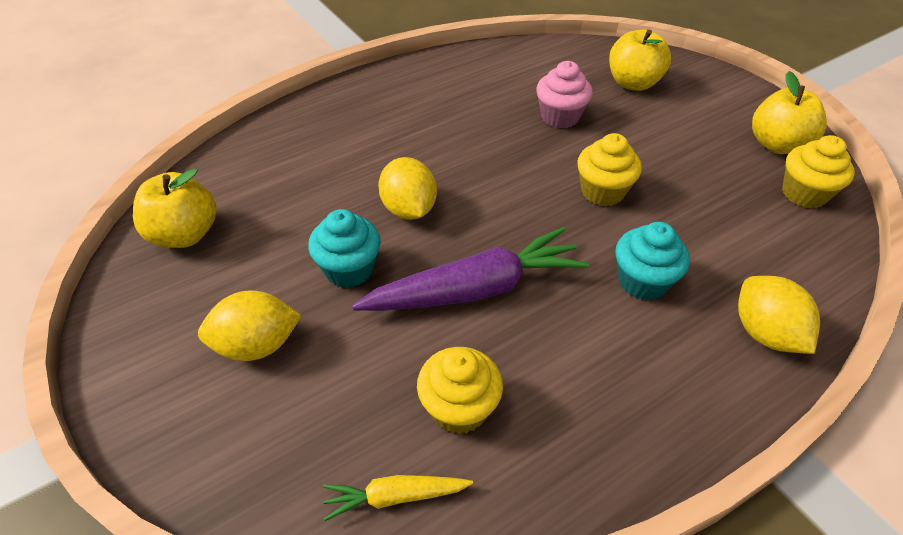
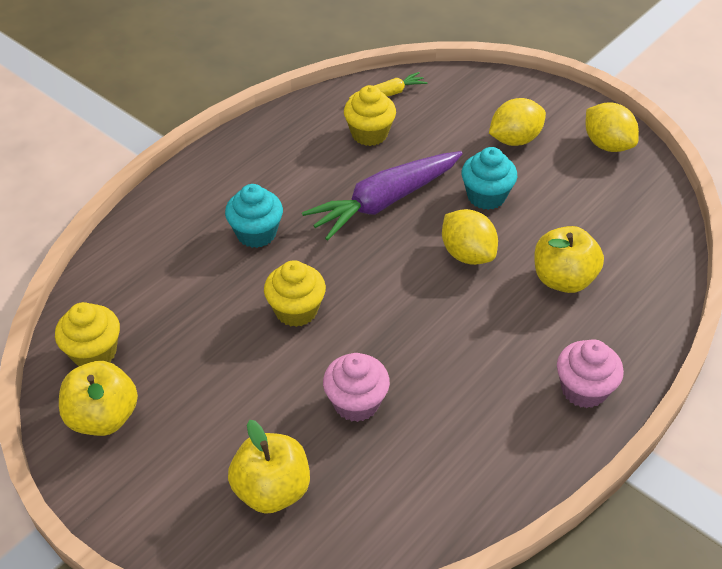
camera: 165 degrees right, 0 degrees up
(185, 234) = (631, 195): yellow apple -> yellow apple (563, 279)
(375, 94) = (583, 389): none -> pink cupcake
(764, 333) = (165, 215): yellow lemon -> yellow lemon (607, 145)

